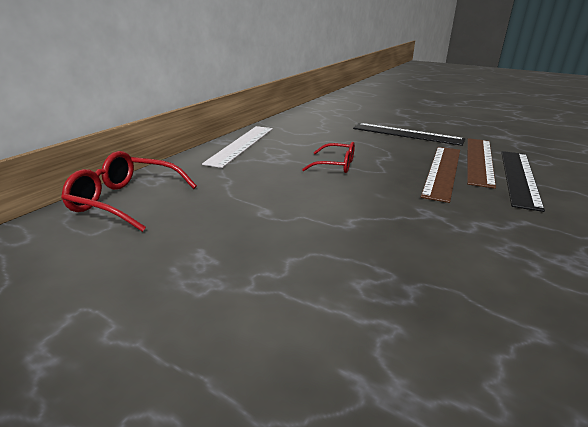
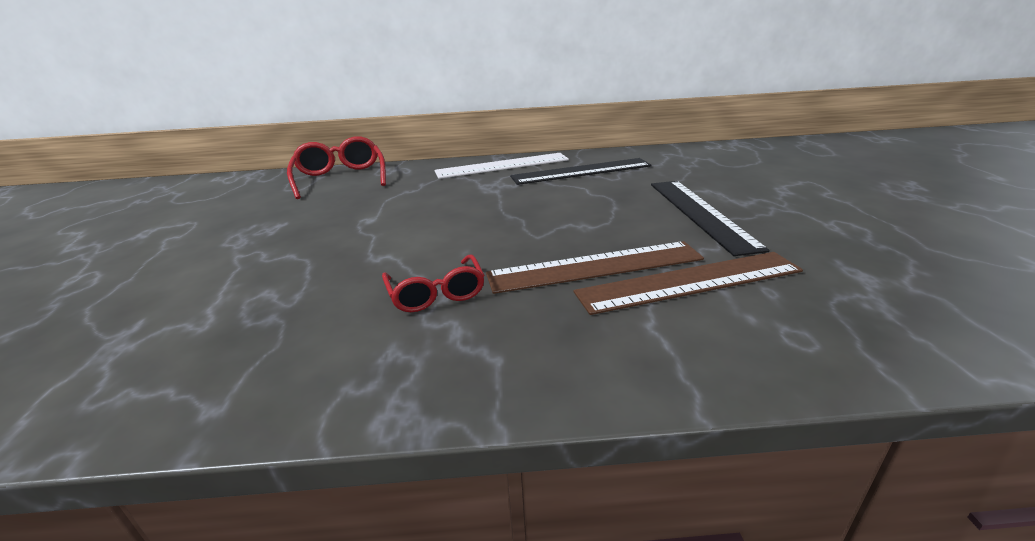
camera: 55 degrees right, 0 degrees up
(336, 165) = (516, 211): red glasses -> red glasses (436, 294)
(519, 177) = (670, 327): black ruler -> black ruler (581, 171)

